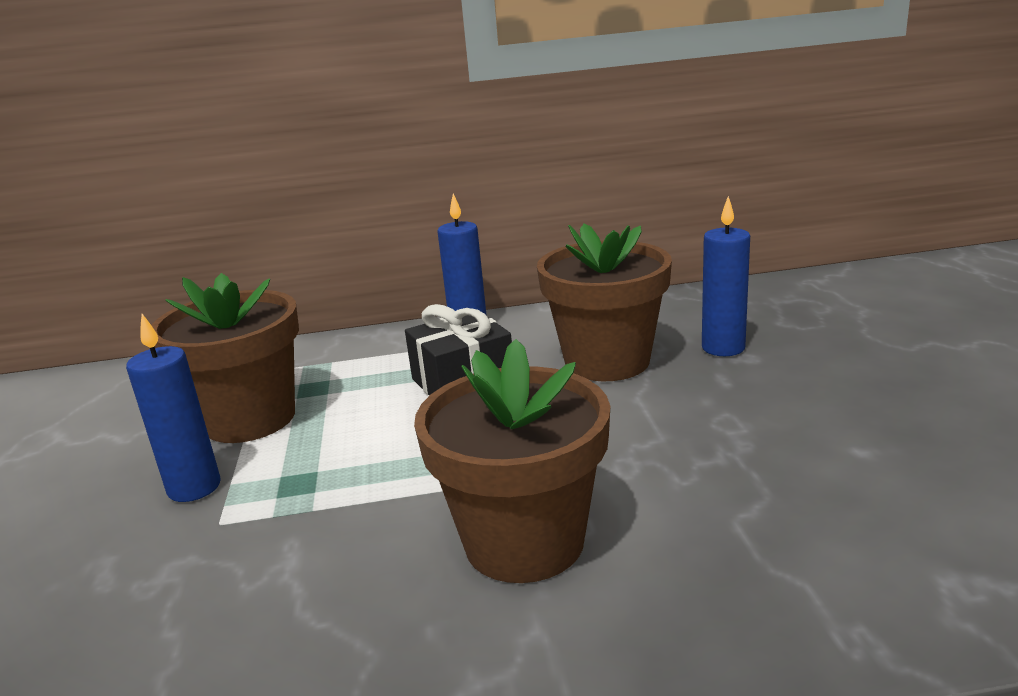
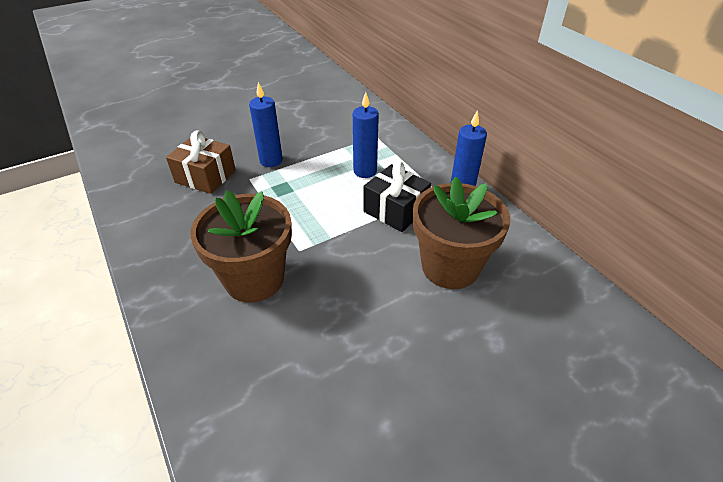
camera: 65 degrees right, 20 degrees up
(134, 590) = (205, 176): none -> brown gift
(250, 419) = (329, 152): brown flower pot -> none
(723, 348) = (503, 326): blue candle -> blue candle (365, 171)

